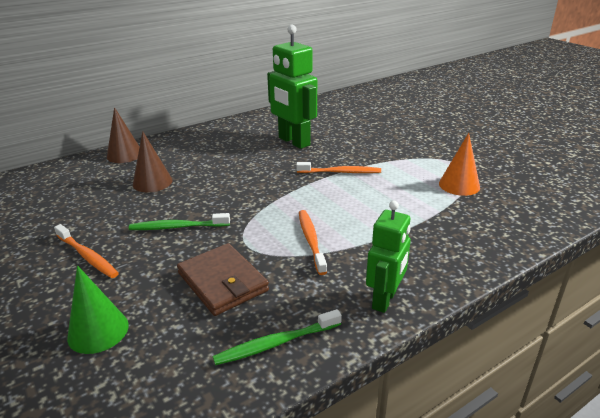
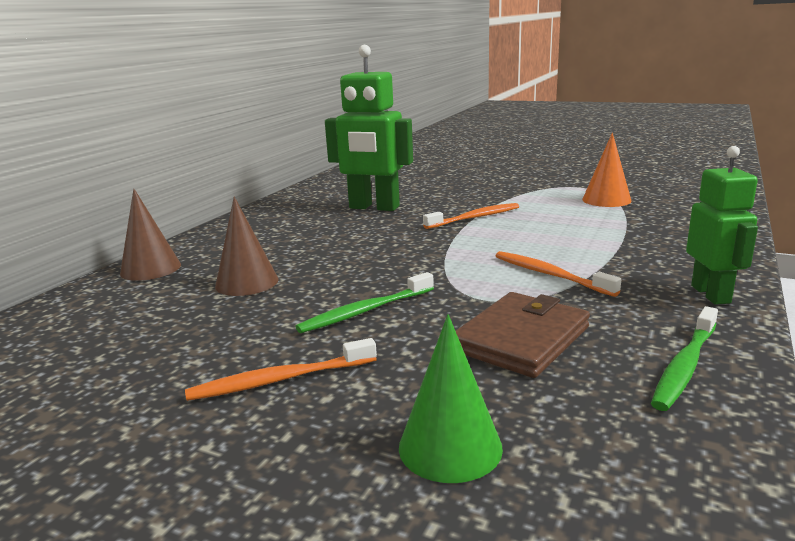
camera: 30 degrees left, 10 degrees down
(87, 256) = (281, 380): orange toothbrush -> orange toothbrush turned 150 degrees clockwise
(222, 282) = (521, 339): brown wallet -> brown wallet turned 75 degrees counterclockwise

